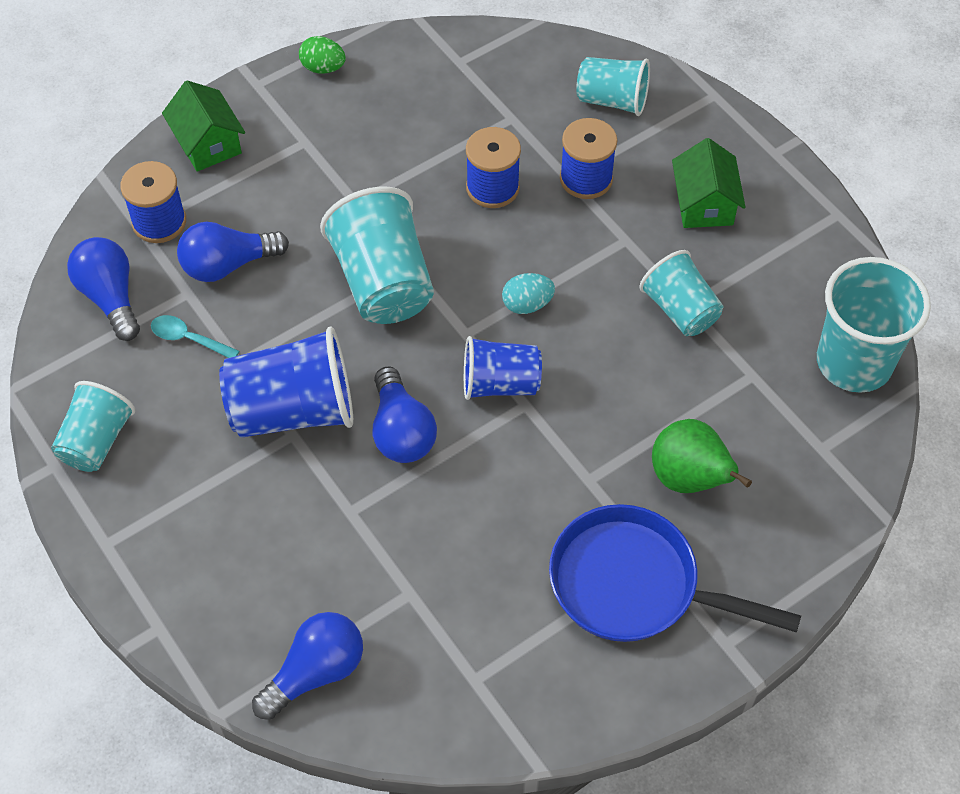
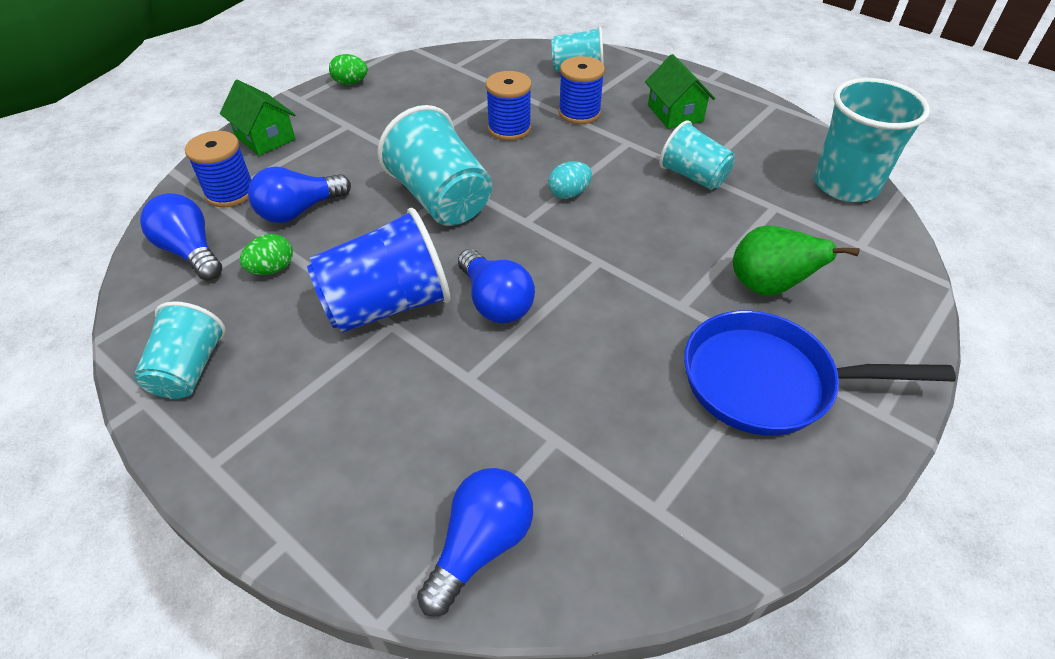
camera: 15 degrees left, 10 degrees down
(188, 339) = (272, 269): turquoise spoon -> green egg
(500, 384) = (570, 250): blue cup -> none

